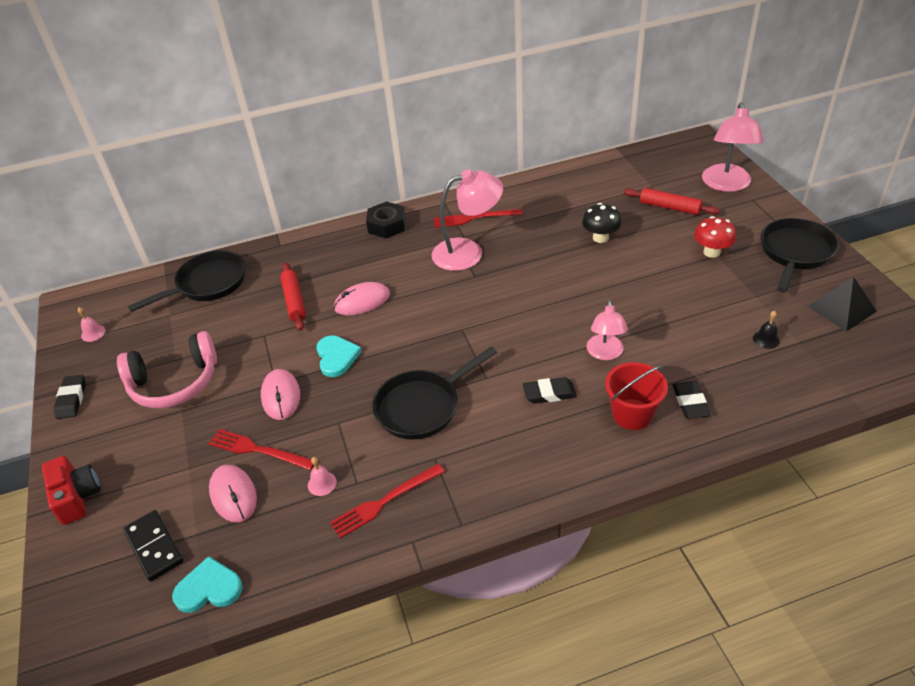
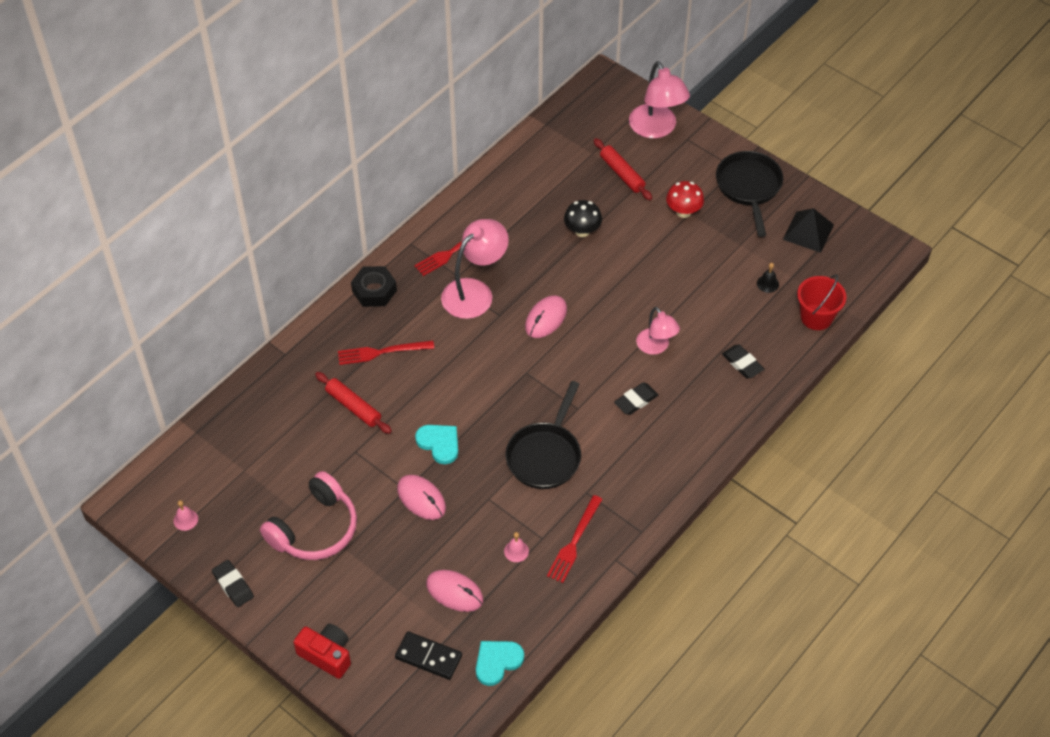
camera: 35 degrees left, 10 degrees up
(208, 284) = (251, 424): black pan -> none
(258, 450) = (443, 550): red fork -> red fork (382, 352)
(362, 301) = (417, 381): pink mouse -> pink mouse (546, 318)
(632, 414) = (707, 391): red bucket -> red bucket (816, 317)
(669, 207) = (622, 174): red rolling pin -> red rolling pin turned 60 degrees clockwise

